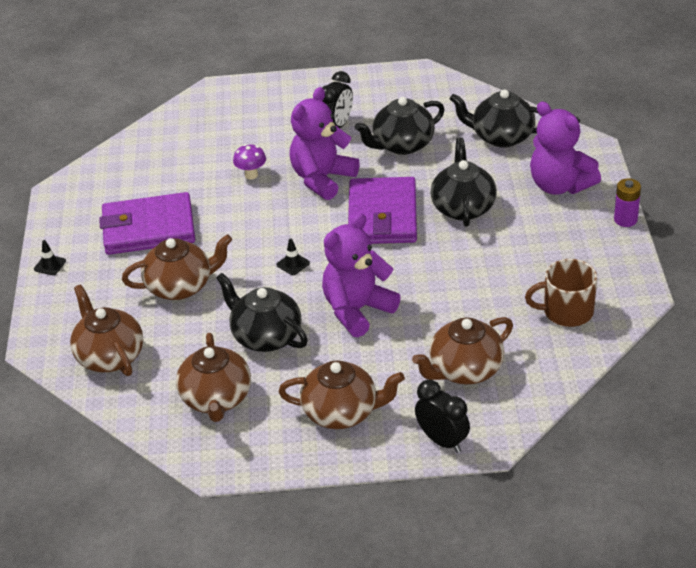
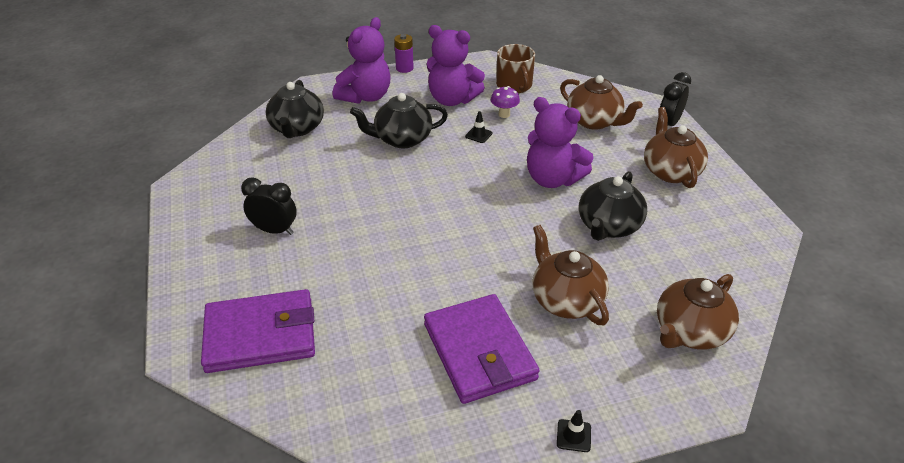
camera: 105 degrees left, 0 degrees up
(216, 399) = (699, 242): brown teapot -> none
(251, 175) = (367, 282): purple mushroom -> purple mushroom (504, 114)
(293, 264) = (505, 226): black traffic cone -> black traffic cone (478, 135)
(322, 179) = (369, 227): purple teddy bear -> purple teddy bear (452, 100)
(382, 216) = (422, 181): purple wallet -> purple wallet (261, 335)
(402, 145) = (309, 182): black teapot -> none

